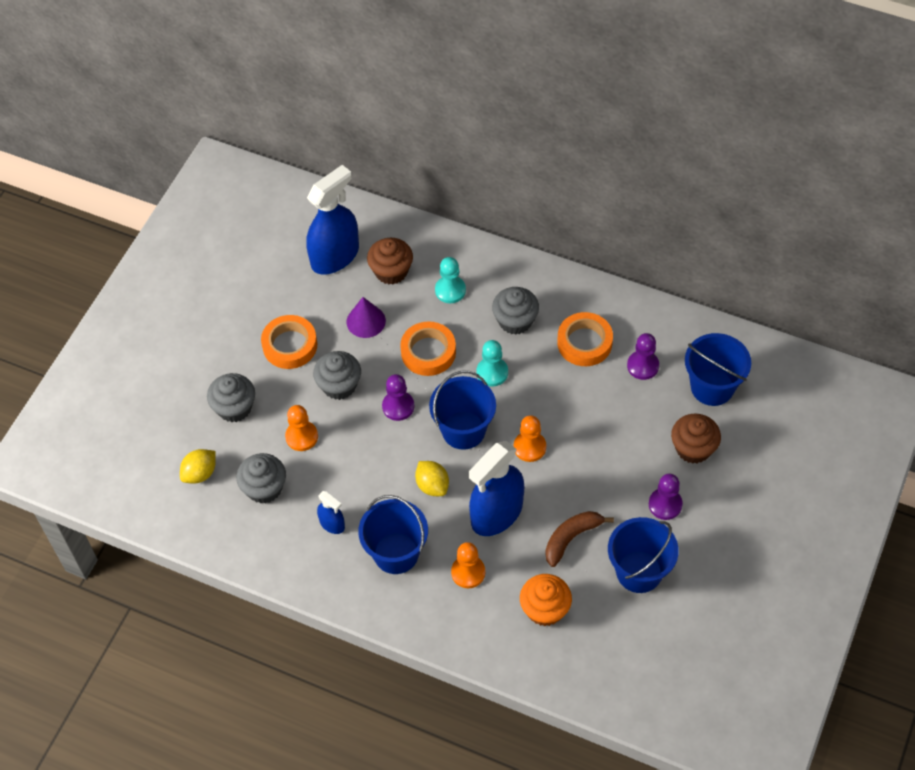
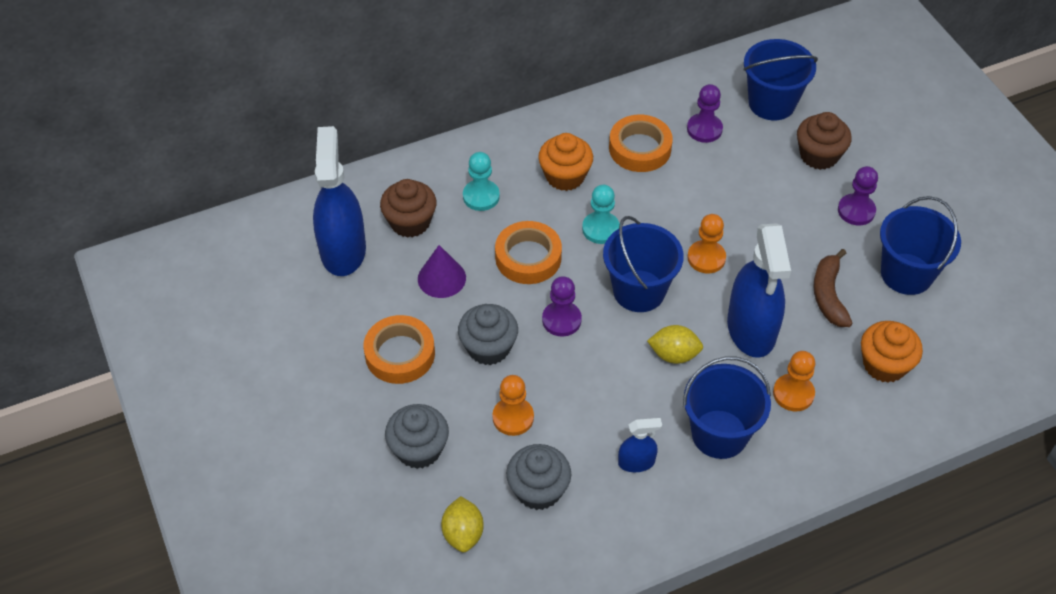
camera: 50 degrees left, 5 degrees down
(515, 321) = (565, 176): grey cupcake -> orange cupcake

